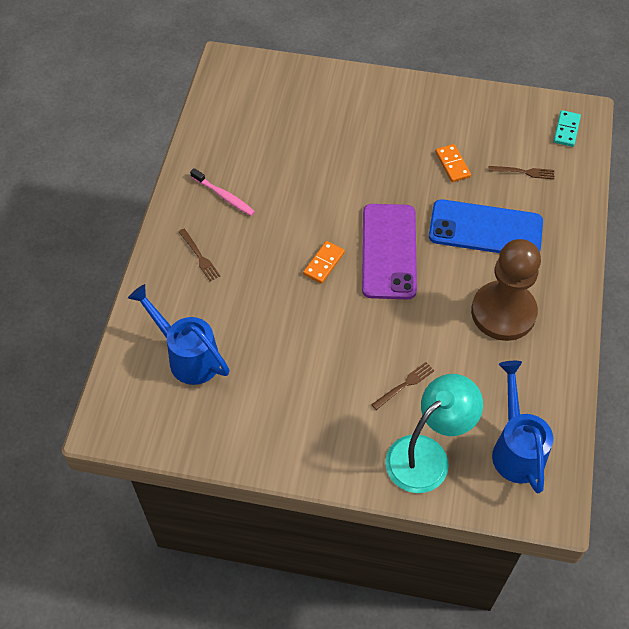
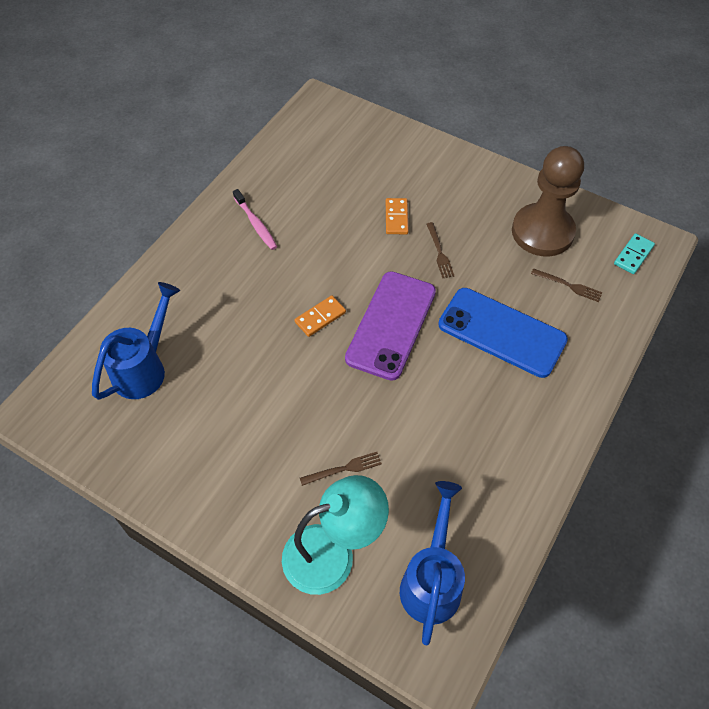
camera: 20 degrees right, 0 degrees up
(187, 356) = (145, 367): blue watering can -> blue watering can turned 60 degrees clockwise
(199, 256) = (204, 274): brown fork -> brown fork (439, 252)
(452, 164) = (496, 257): orange domino -> orange domino (396, 218)
(503, 312) = (483, 426): brown pawn -> brown pawn (542, 232)

